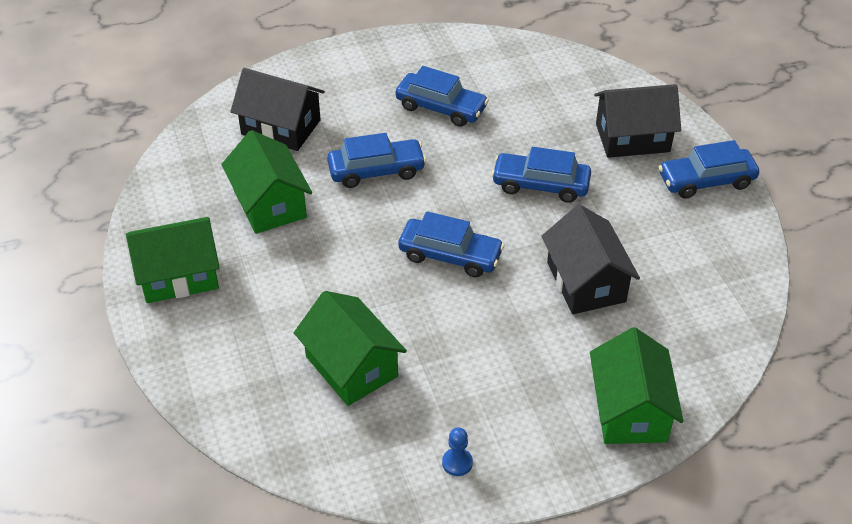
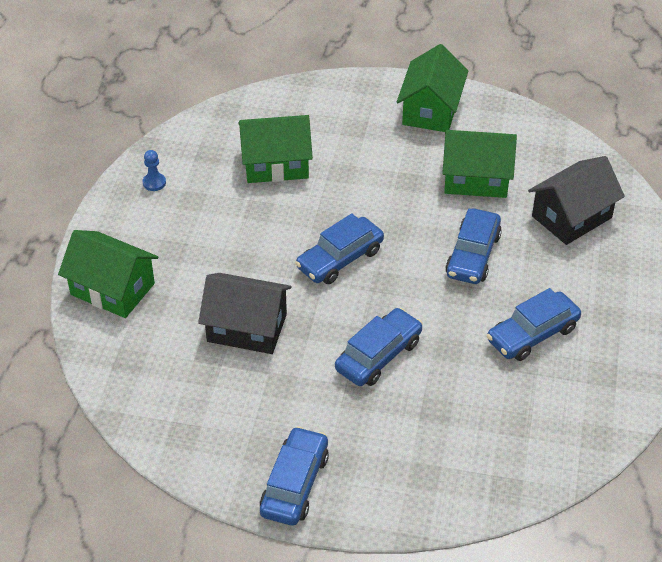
camera: 120 degrees right, 0 degrees up
(632, 138) = (393, 460): black house -> none

